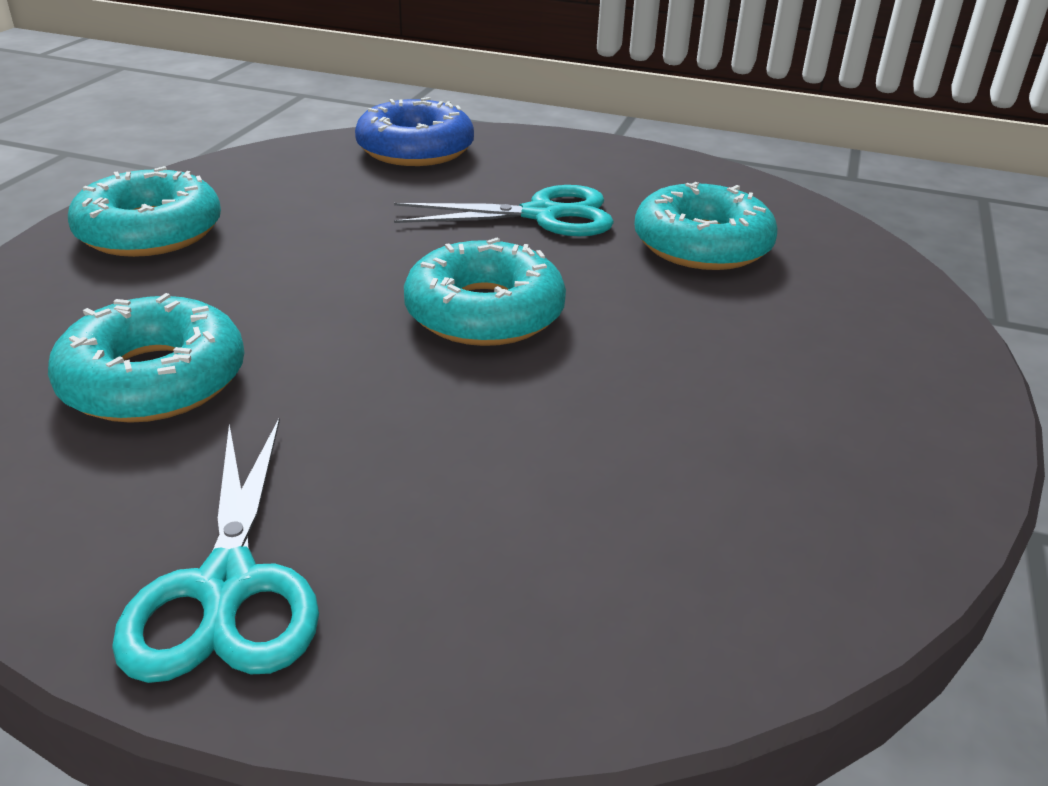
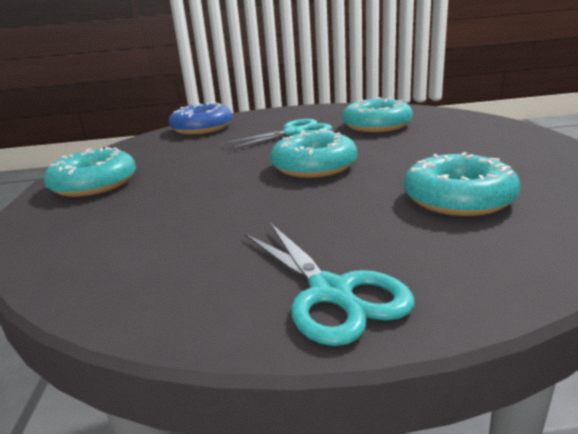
camera: 20 degrees left, 10 degrees down
(154, 379) = (174, 232): turquoise donut -> turquoise donut (458, 198)

